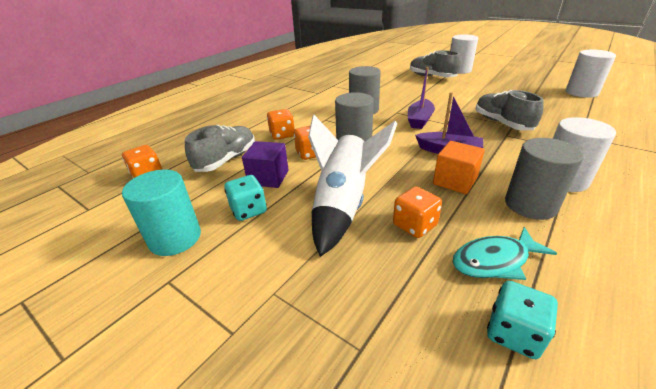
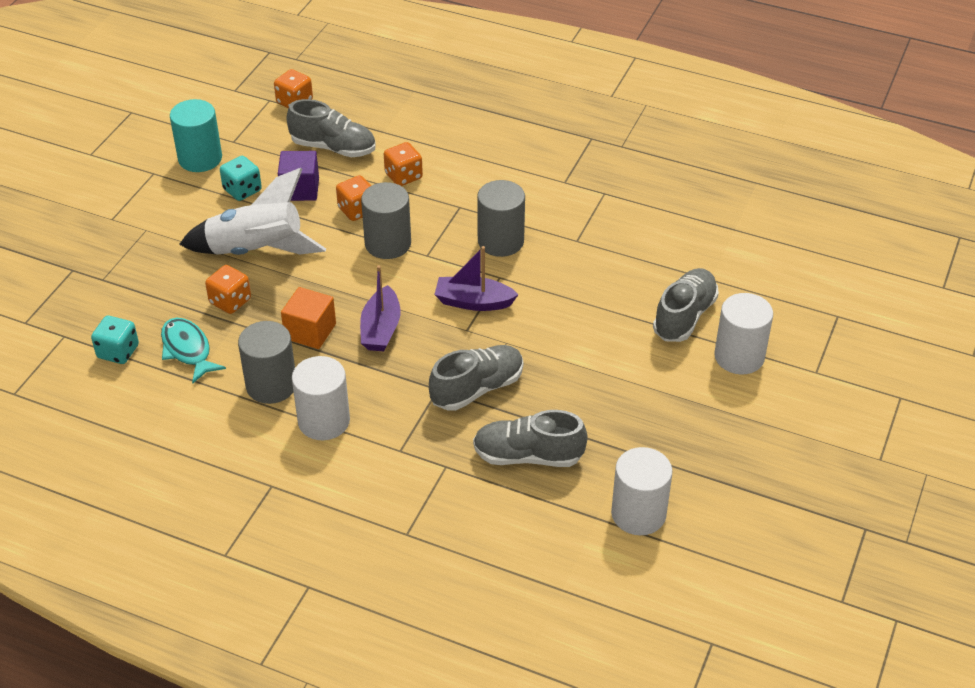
camera: 75 degrees right, 10 degrees up
(555, 113) = (528, 456): none -> grey shoe

